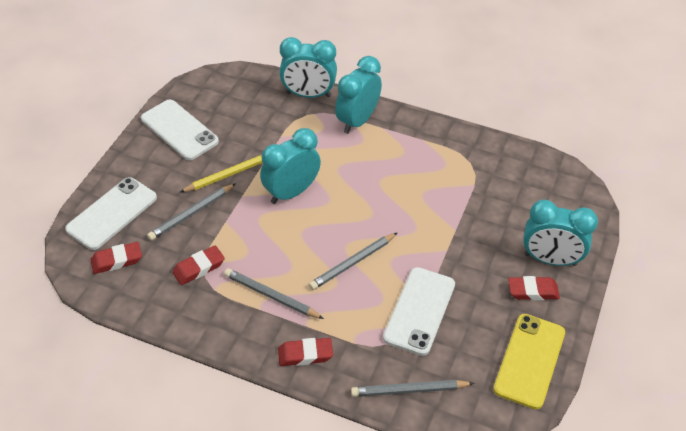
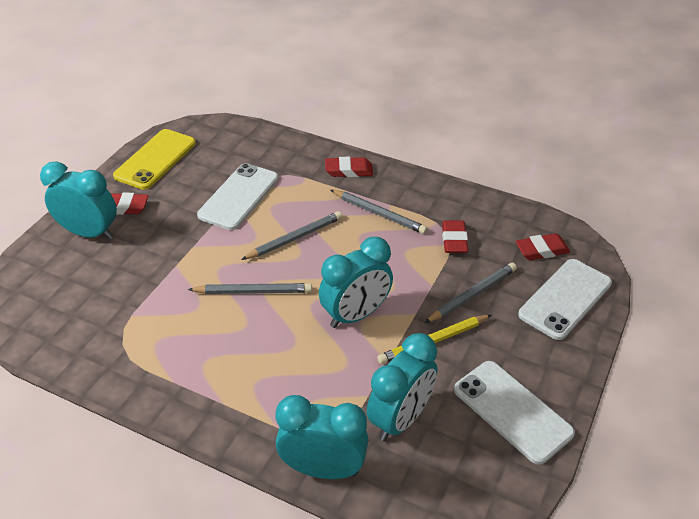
camera: 175 degrees left, 5 degrees down
(199, 268) = (454, 240): red eraser -> red eraser turned 60 degrees counterclockwise
(357, 121) = (256, 415): turquoise clock -> turquoise clock (400, 419)
(409, 390) = (264, 146): grey pencil -> grey pencil (253, 291)

